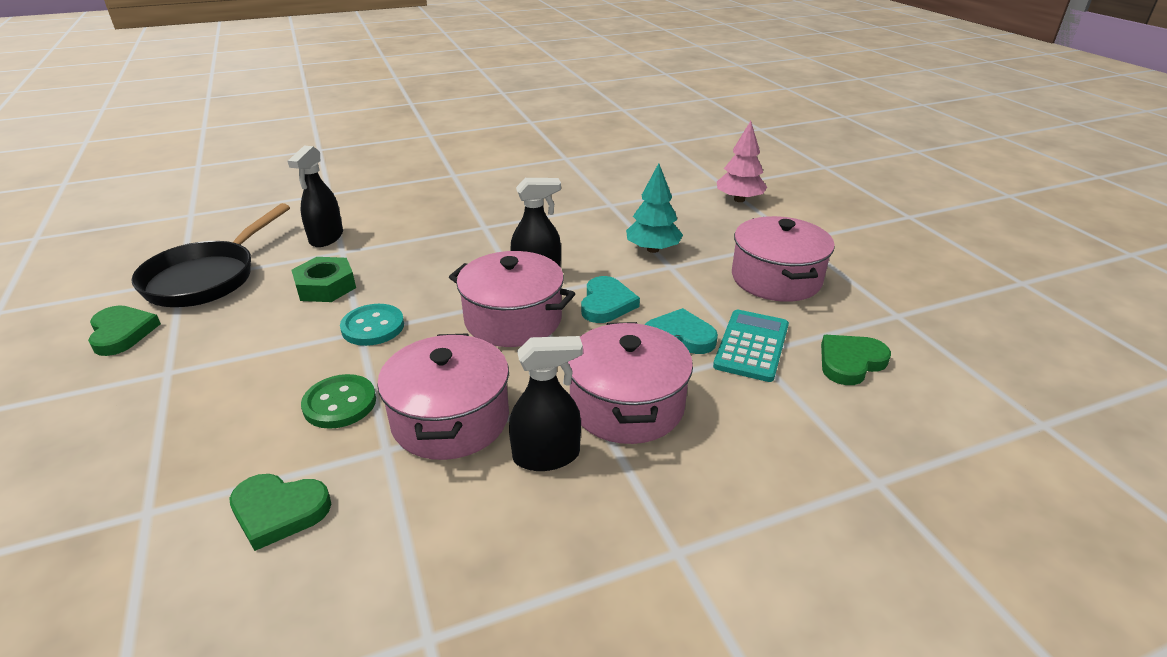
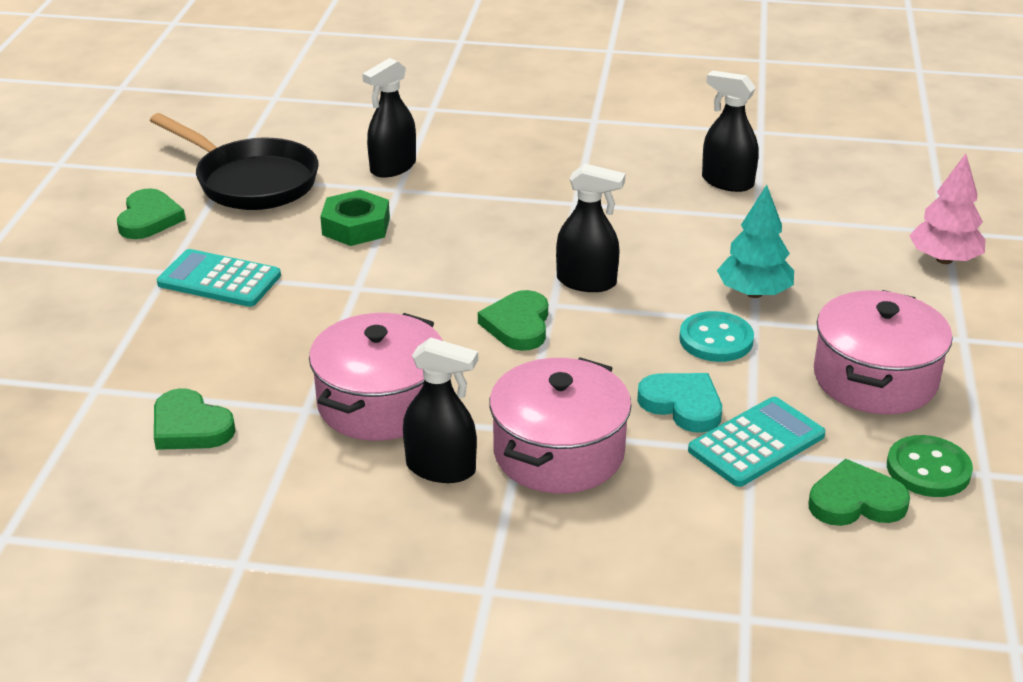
camera: 30 degrees right, 0 degrees up
(207, 278) = (251, 181): black pan -> black pan turned 105 degrees counterclockwise
(226, 364) = (219, 280): none -> turquoise calculator
(340, 403) = (293, 353): green button -> green button (928, 469)
(373, 327) = (372, 286): turquoise button -> turquoise button (716, 339)
(513, 319) = (518, 325): pink pot -> green heart
(572, 190) = (727, 182): none -> black spray bottle
(606, 304) = (635, 341): turquoise heart -> none

